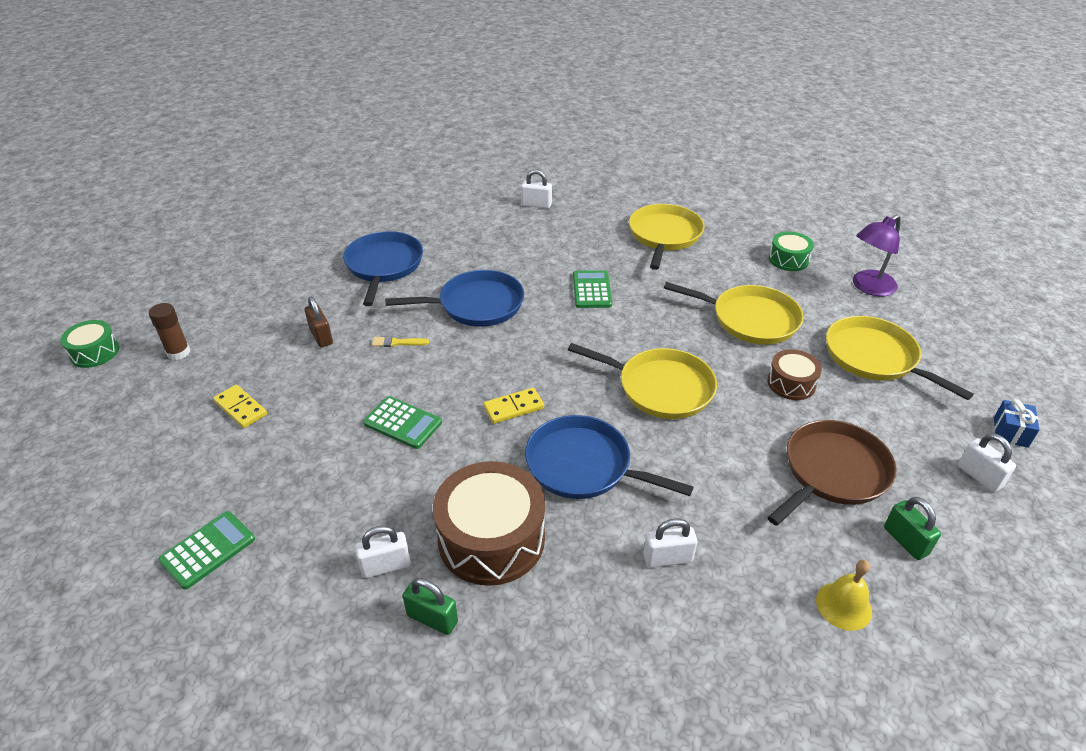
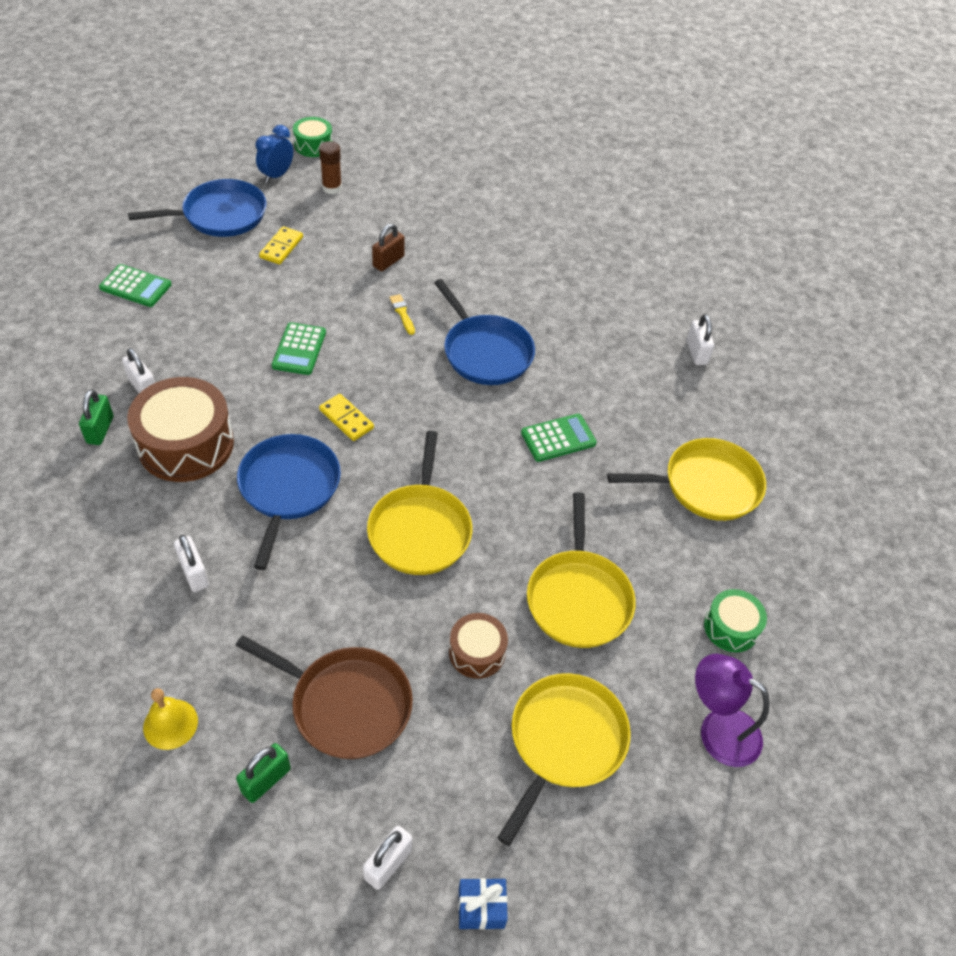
camera: 65 degrees right, 10 degrees up
(118, 390) = (277, 175): none -> blue clock
(384, 266) = (512, 267): blue pan -> blue pan (220, 215)

